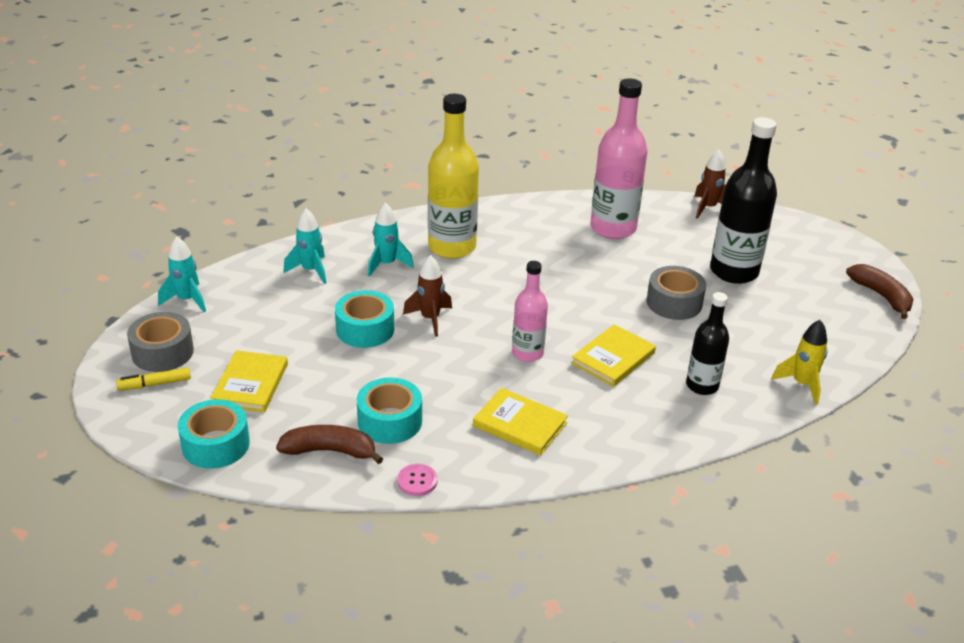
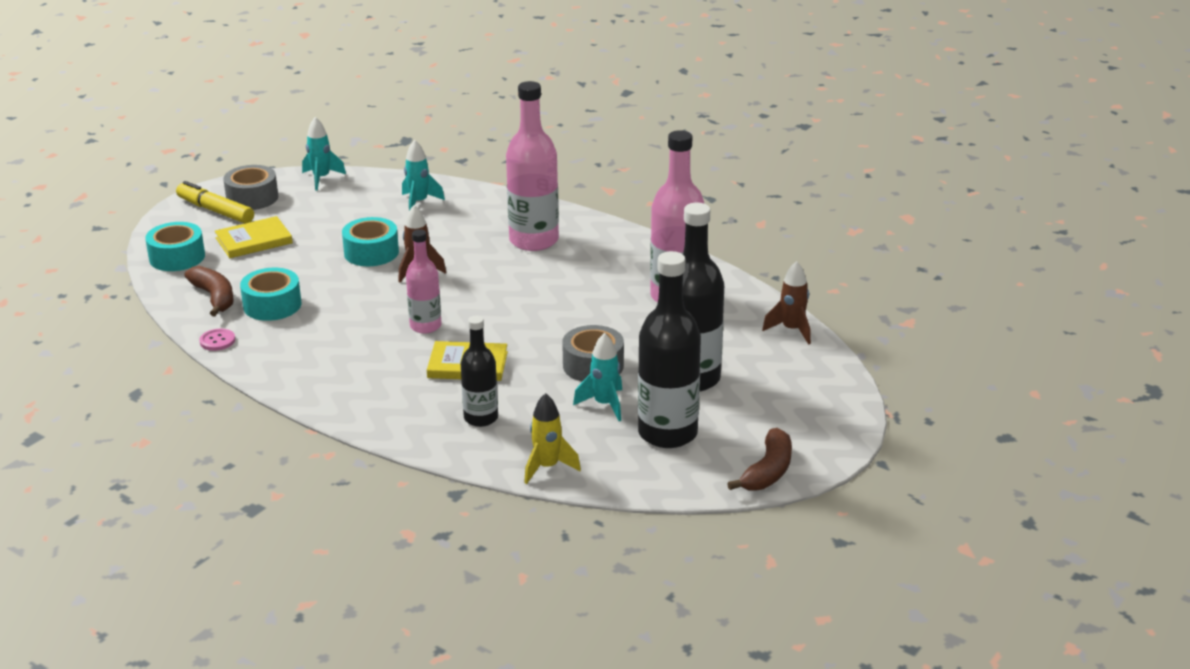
camera: 55 degrees right, 5 degrees down
(155, 384) = (215, 211): yellow marker -> yellow marker, size x1.65
(387, 264) = (469, 226): turquoise rocket -> turquoise rocket (604, 405)
(452, 247) = (534, 240): yellow bottle -> pink bottle
(520, 424) = (328, 356): yellow book -> none
(799, 313) = (667, 433): none -> black bottle

